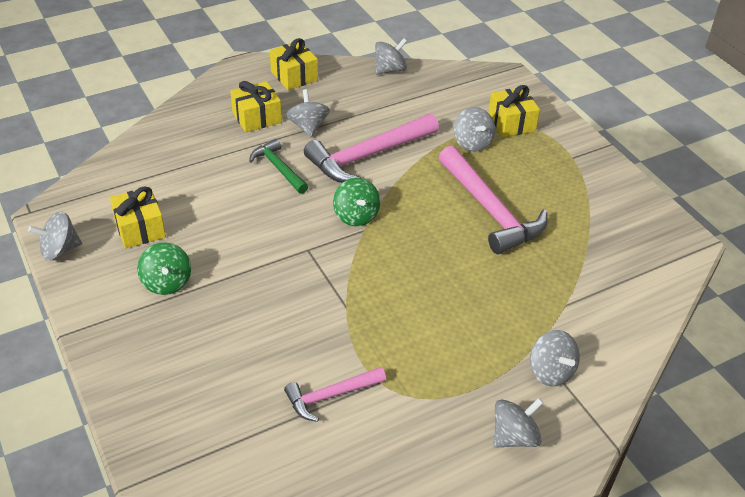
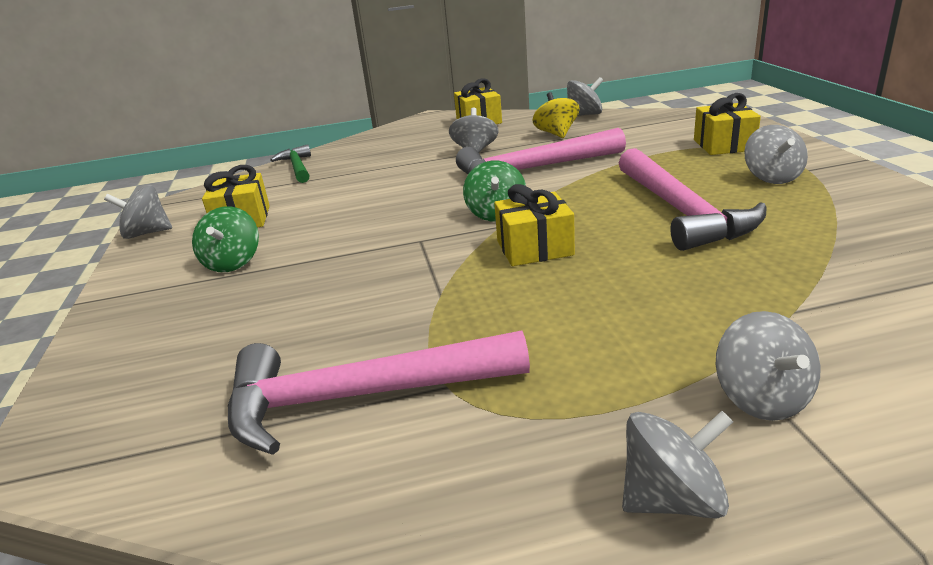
camera: 20 degrees right, 15 degrees down
(257, 117) = (424, 146): yellow gift -> yellow gift (534, 248)
(279, 168) = (425, 178): green hammer -> green hammer (297, 167)
(331, 396) = (360, 397): pink hammer -> pink hammer, size x1.78
(373, 101) = (556, 134): none -> yellow spinning top
(472, 143) = (668, 159): grey spinning top -> grey spinning top (772, 177)

